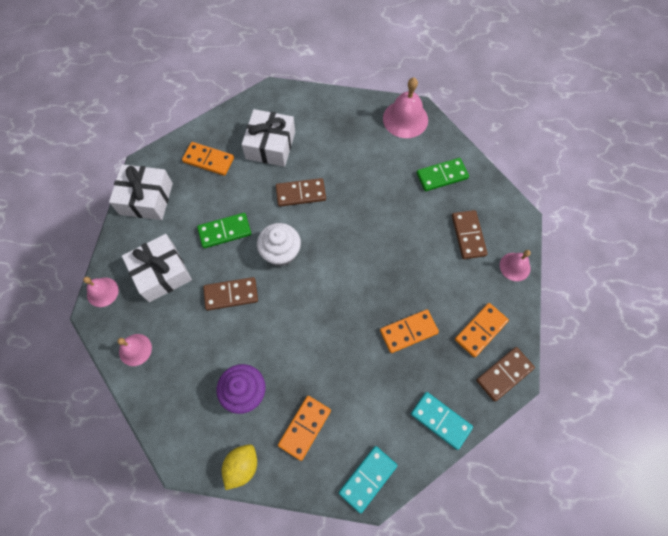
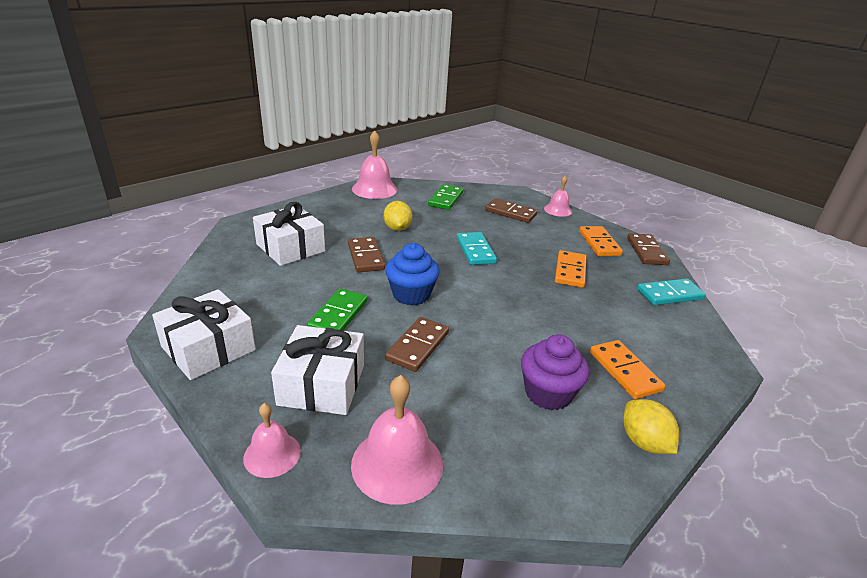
camera: 55 degrees left, 35 degrees down
(135, 349) = (397, 464): pink bell -> pink bell, size x1.66
(208, 160) = (241, 285): orange domino -> none
(281, 252) = (411, 294): white cupcake -> blue cupcake
(301, 193) = (366, 257): brown domino -> brown domino turned 45 degrees counterclockwise
(358, 181) = (397, 228): none -> yellow lemon
(367, 478) = (708, 358): turquoise domino -> turquoise domino (475, 251)

